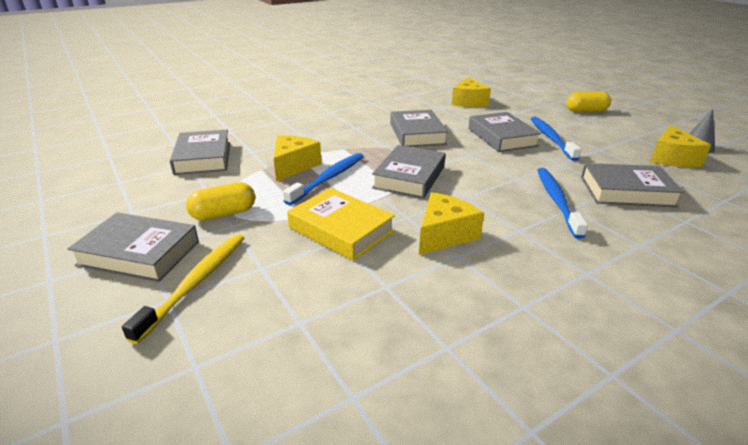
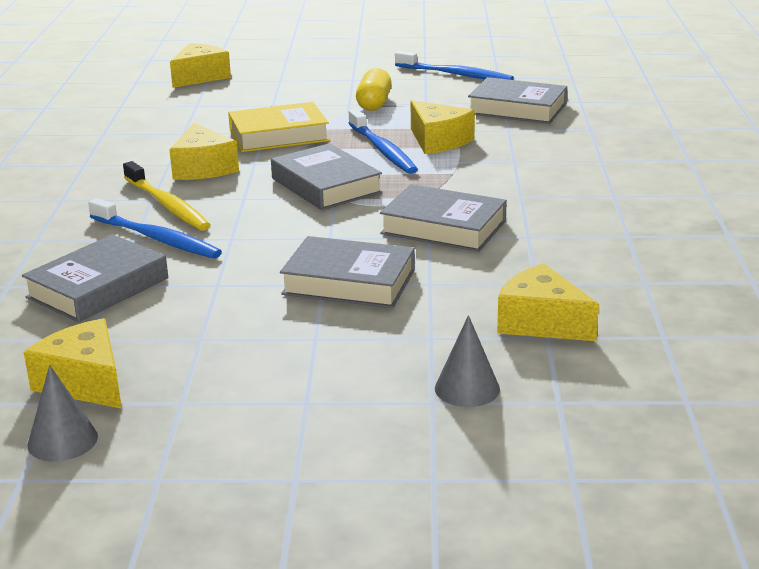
camera: 125 degrees right, 5 degrees down
(139, 253) = (352, 77): grey book -> none
(178, 386) = (200, 77): none -> yellow cheese
(196, 282) = (286, 87): yellow toothbrush -> yellow toothbrush (167, 205)
(529, 102) = (467, 388): none -> grey cone
(551, 138) = (290, 320): blue toothbrush -> blue toothbrush (455, 74)
(586, 111) = (342, 430): yellow capsule -> none

